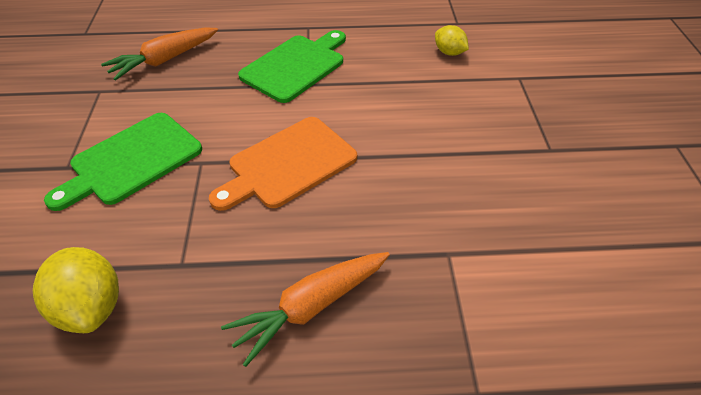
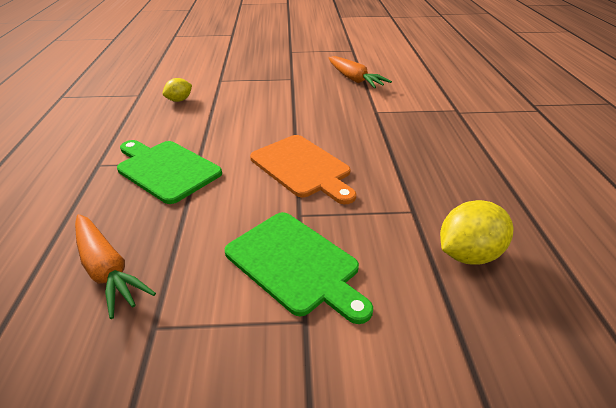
camera: 90 degrees left, 10 degrees down
(310, 307) = (428, 154): orange carrot -> orange carrot (354, 79)

